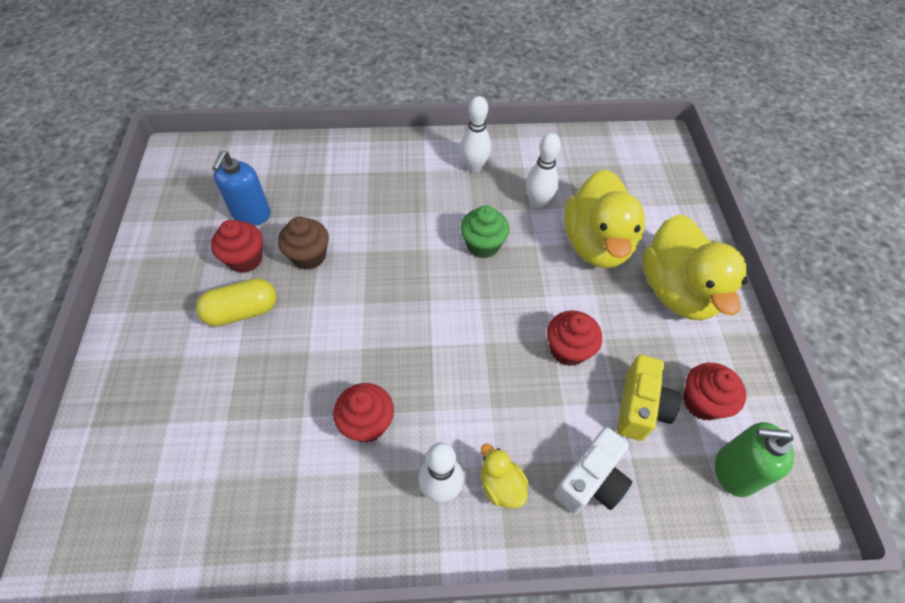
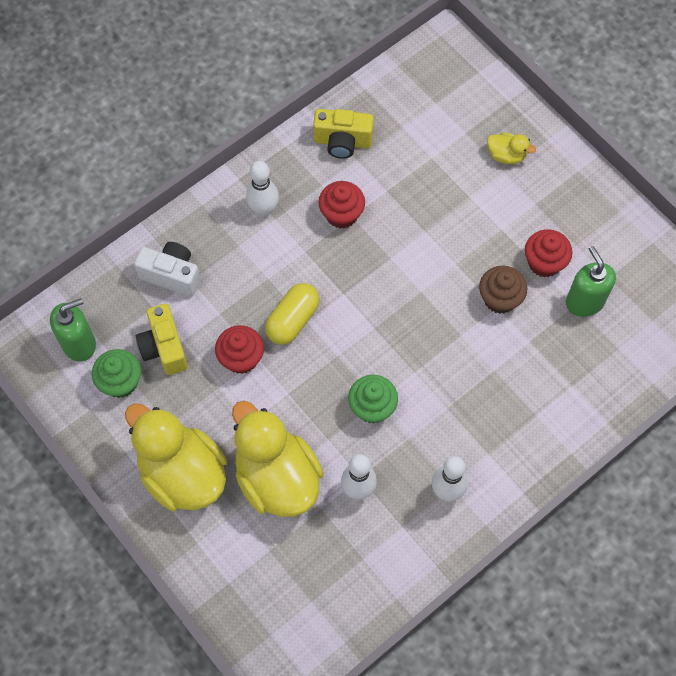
camera: 145 degrees right, 10 degrees up
(242, 311) = (500, 225): yellow capsule -> yellow capsule (293, 320)
(251, 215) = (584, 301): blue soap dispenser -> green soap dispenser
(291, 510) = (342, 142): none -> yellow camera
(501, 485) = (227, 235): yellow duck -> yellow duck (506, 155)
(591, 481) = (172, 275): white camera -> white camera turned 105 degrees clockwise
(702, 402) = (120, 382): red cupcake -> green cupcake

